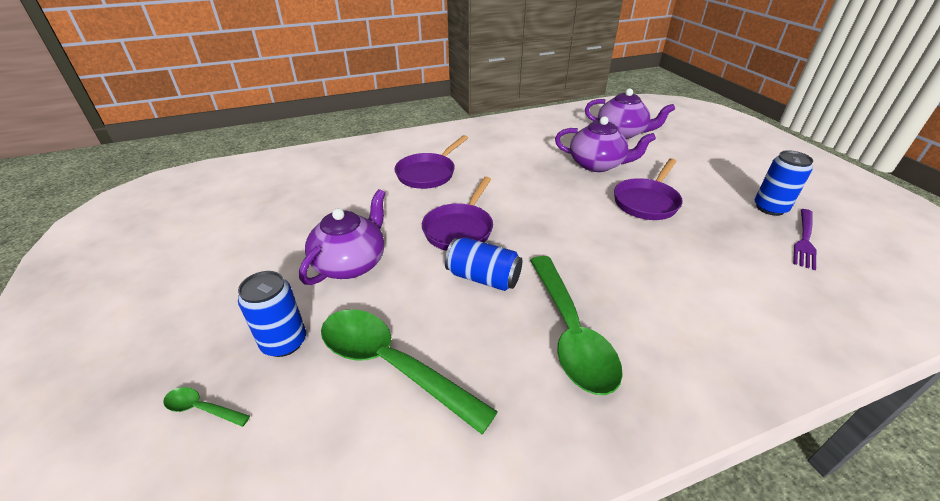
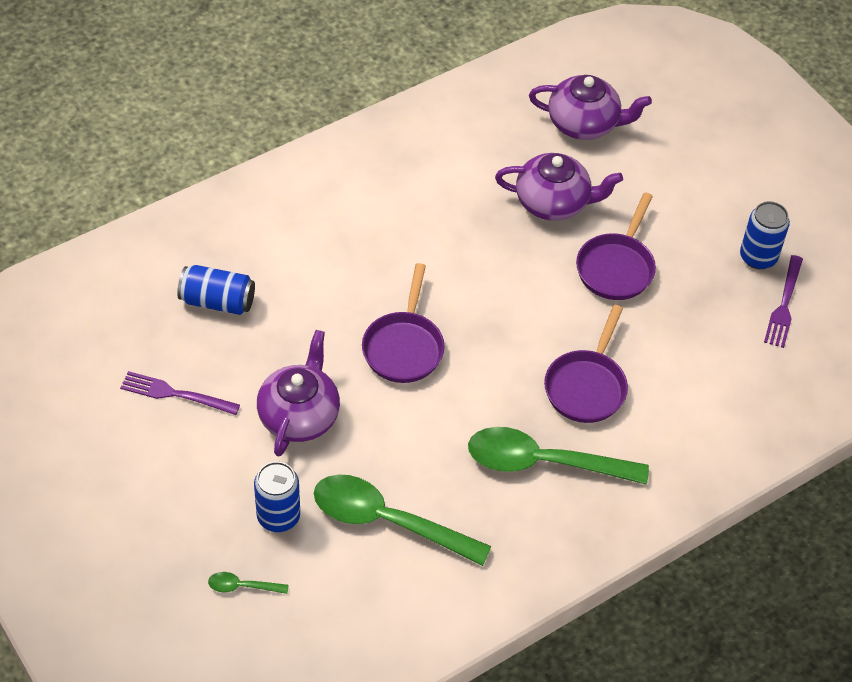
camera: 15 degrees left, 15 degrees up
(259, 236) = (175, 394): none -> purple fork
(428, 173) = (335, 253): purple pan -> purple pan (586, 386)
(483, 277) = (447, 412): blue can -> blue can (217, 301)
(571, 333) = (543, 462): green spoon -> green spoon turned 120 degrees clockwise

